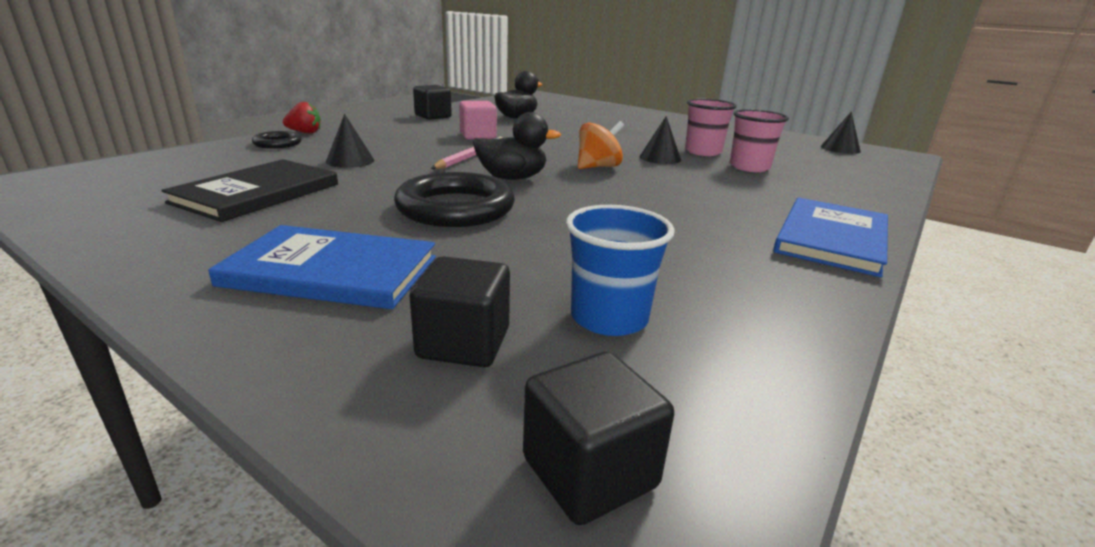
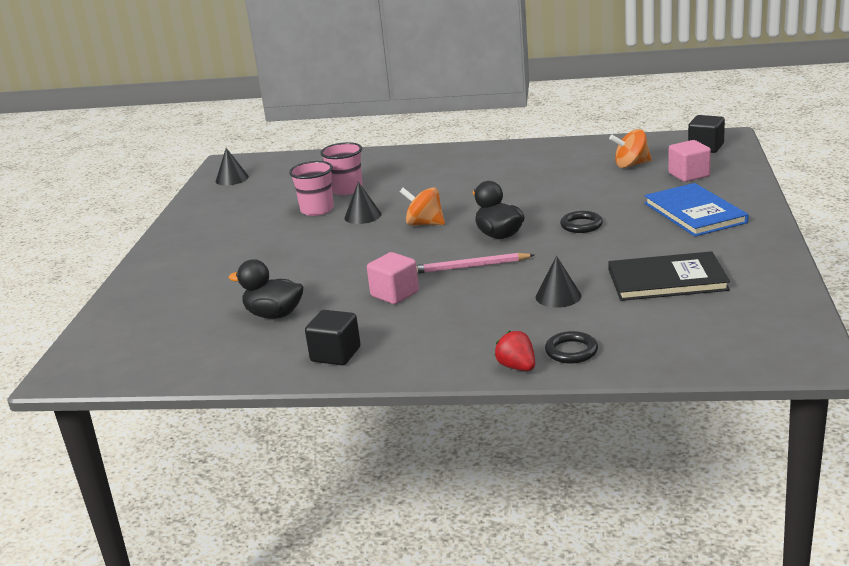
camera: 115 degrees left, 0 degrees up
(455, 208) = (581, 225): black ring -> black ring, size x0.51
(463, 343) = (689, 175): black cube -> pink cube
(609, 318) = (631, 165): blue cup -> orange spinning top
(832, 239) = (473, 153): blue book -> none

